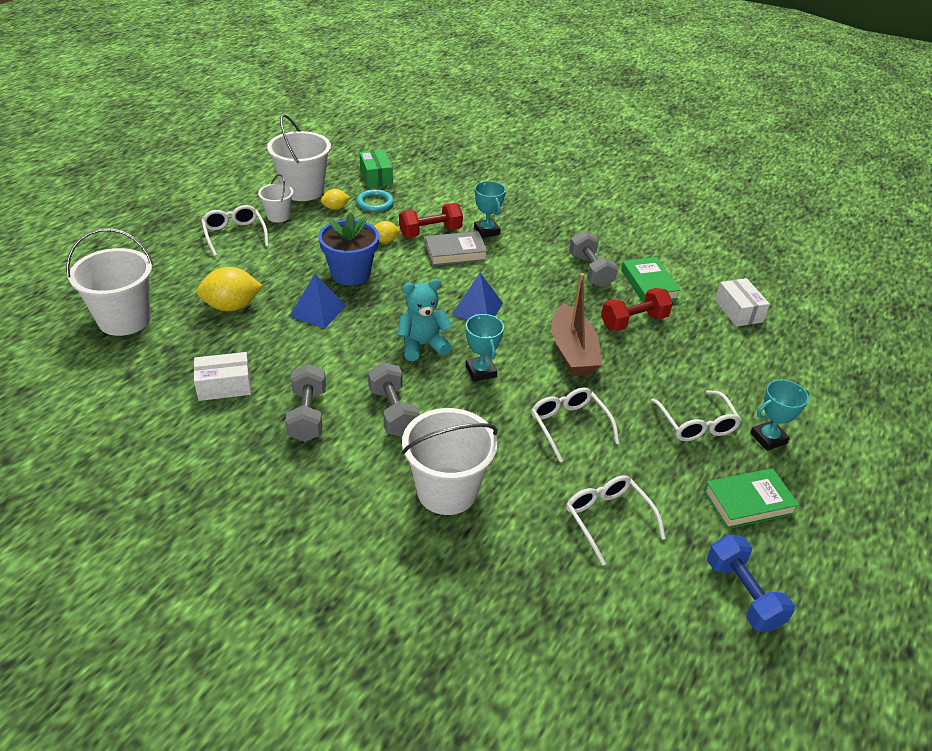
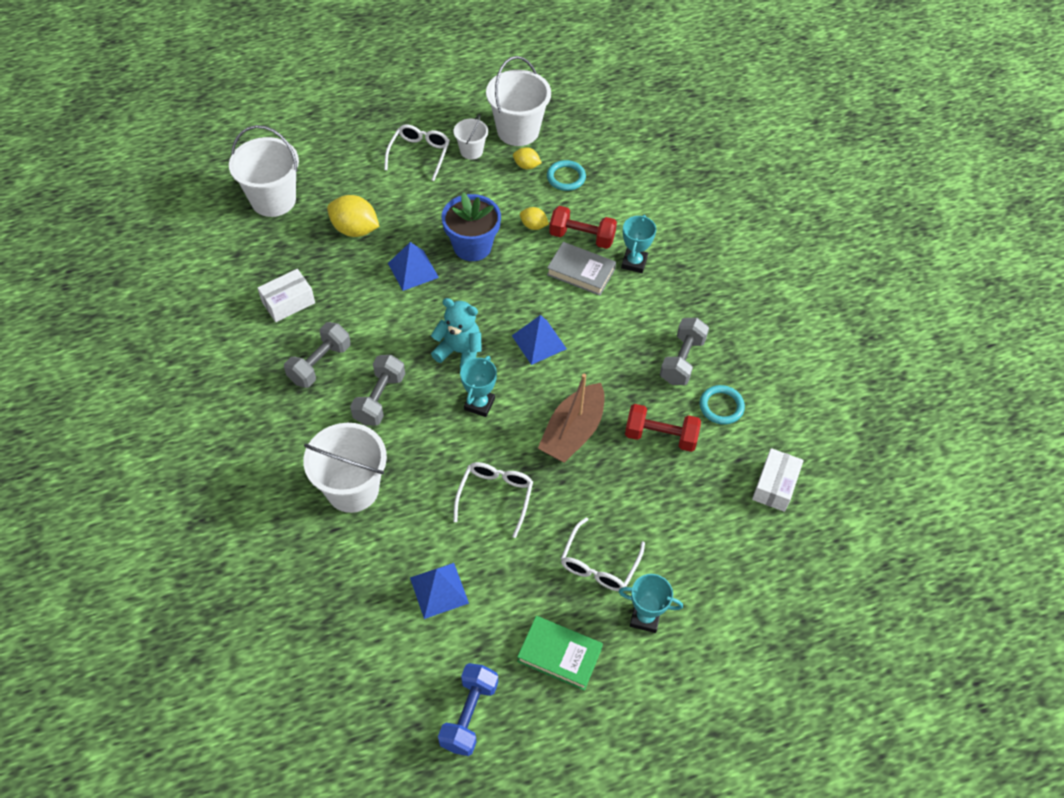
camera: 40 degrees right, 15 degrees up
(224, 386) = (288, 302): white box -> white box turned 60 degrees counterclockwise
(376, 177) = (596, 146): green box -> none
(608, 519) = (439, 590): white glasses -> blue pyramid
(648, 284) = (721, 406): green book -> turquoise ring

